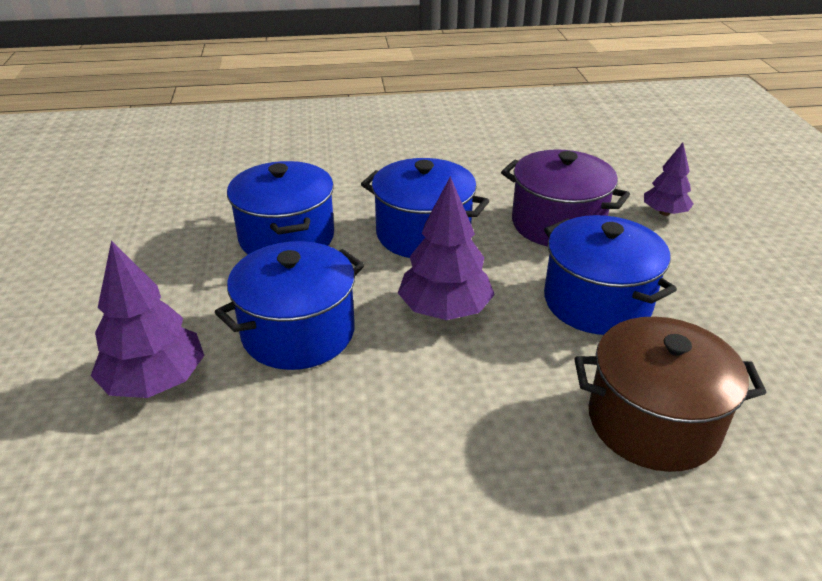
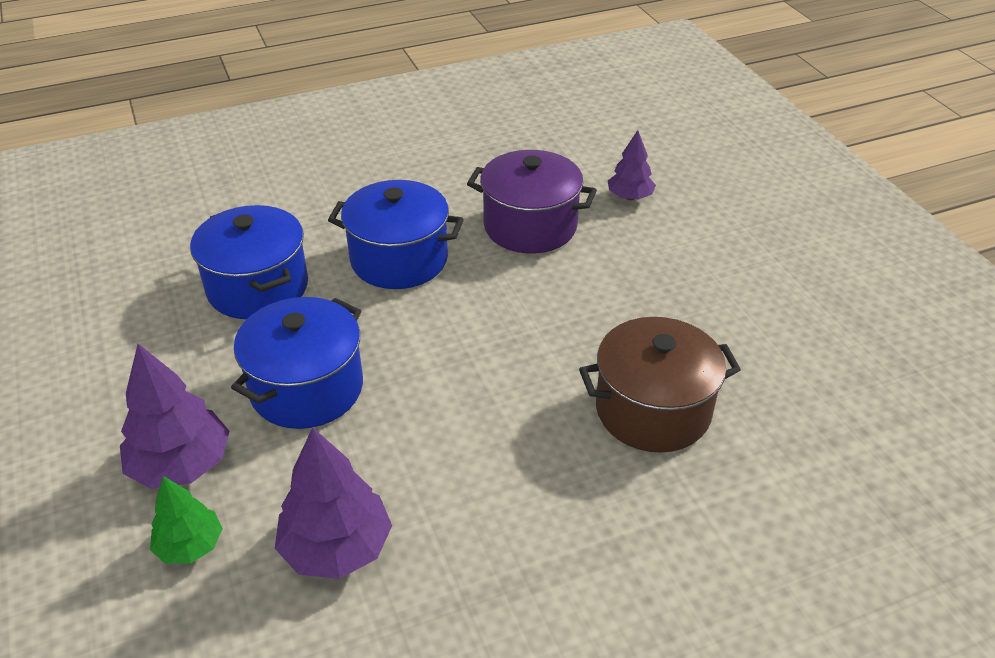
camera: 15 degrees left, 5 degrees up
(129, 462) = (190, 546): none -> green tree
(445, 310) = (443, 338): purple tree -> purple tree (336, 548)
(597, 302) = (584, 304): blue pot -> none

